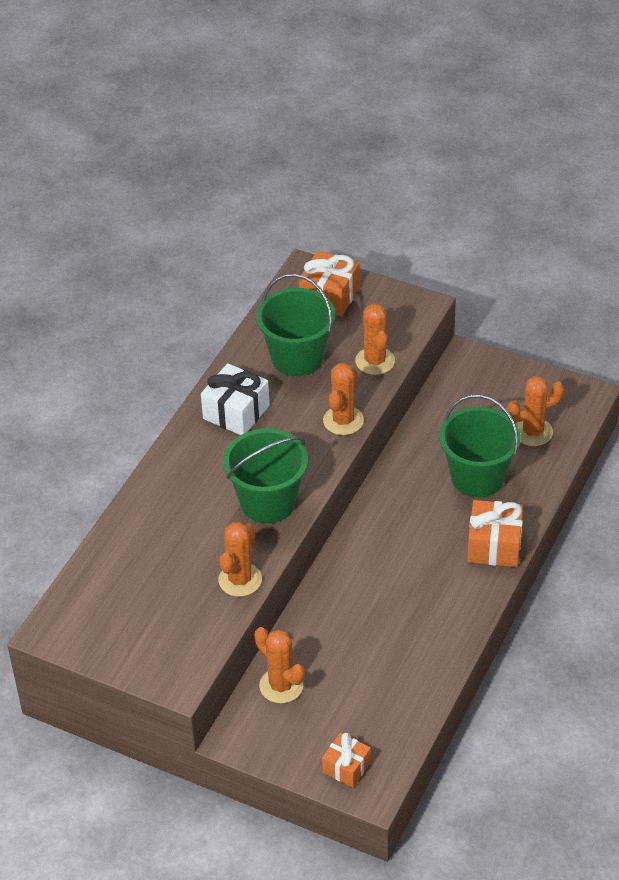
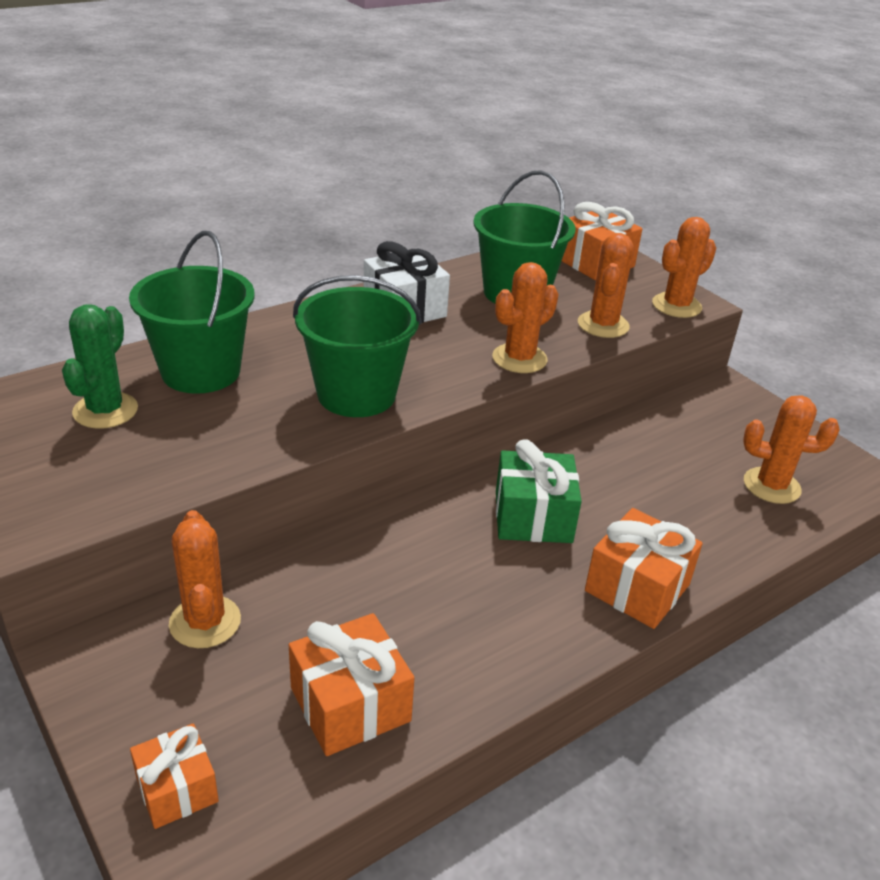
camera: 25 degrees right, 10 degrees down
(132, 591) = (105, 410): none -> green cactus
(240, 580) = (238, 454): orange cactus -> orange cactus (676, 306)
(393, 687) = (350, 704): none -> orange gift
(408, 527) = (533, 517): none -> green gift
(477, 477) = (665, 502): green bucket -> green bucket (201, 371)

